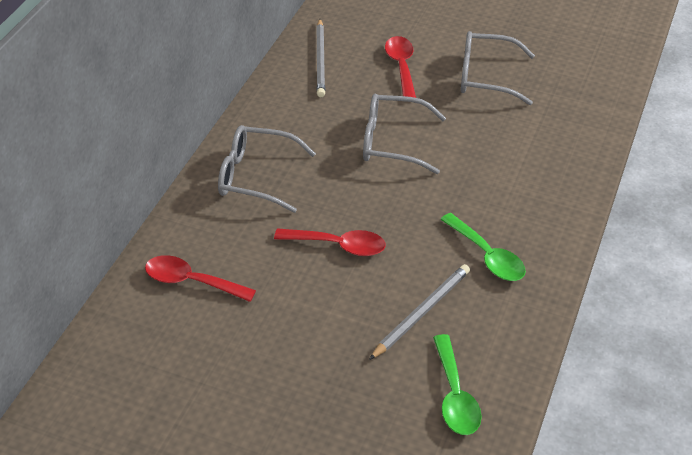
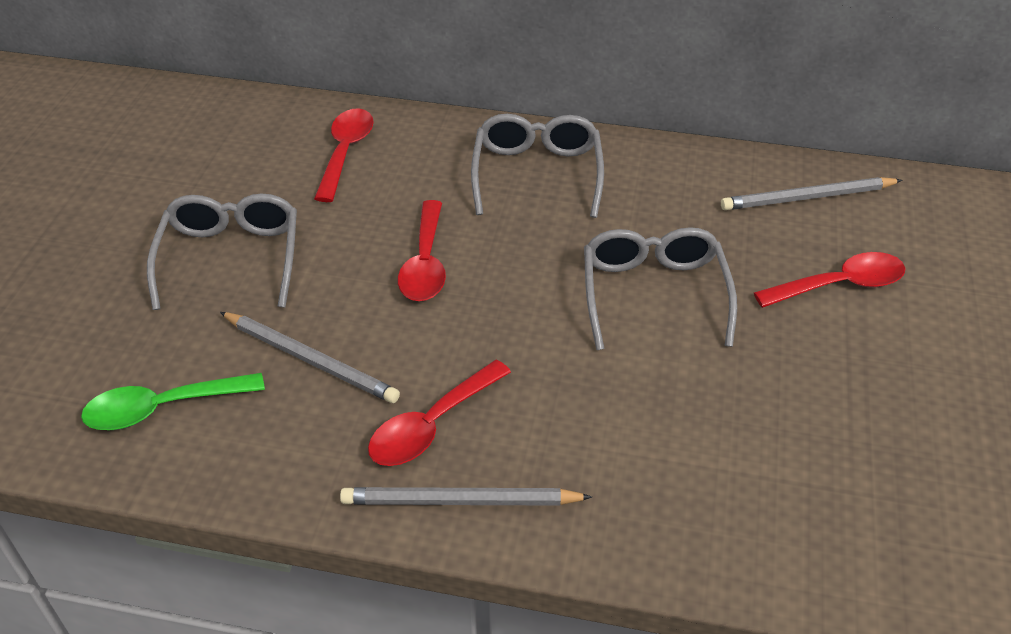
camera: 80 degrees right, 0 degrees up
(486, 77) = (872, 393): grey glasses -> grey glasses (231, 258)
(487, 256) = (431, 425): green spoon -> red spoon
(546, 248) = (461, 501): none -> grey pencil

